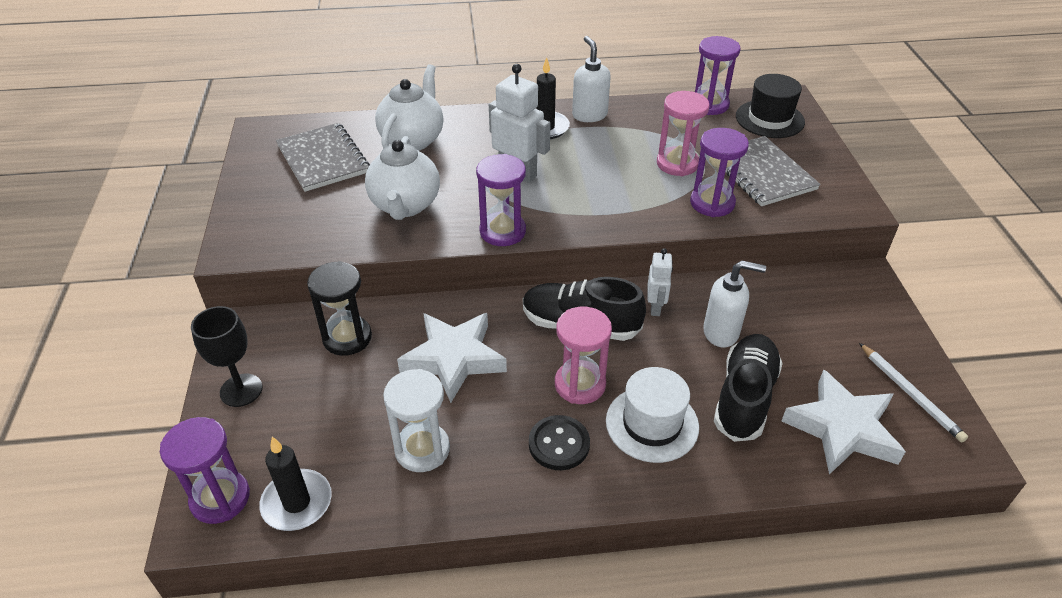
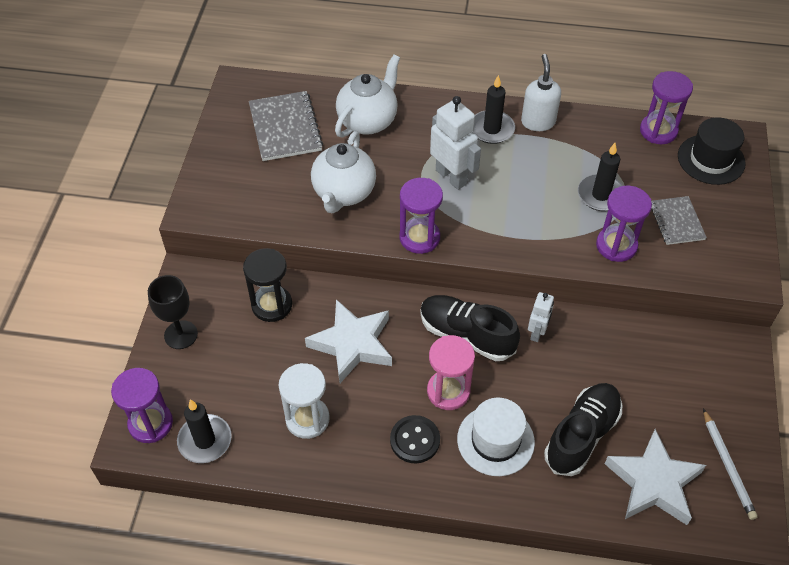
camera: 15 degrees right, 10 degrees up
(677, 164) = (600, 195): pink hourglass -> black candle
(721, 332) = (586, 370): white soap dispenser -> none
(762, 173) = (676, 221): grey notebook -> grey notebook, size x0.63

